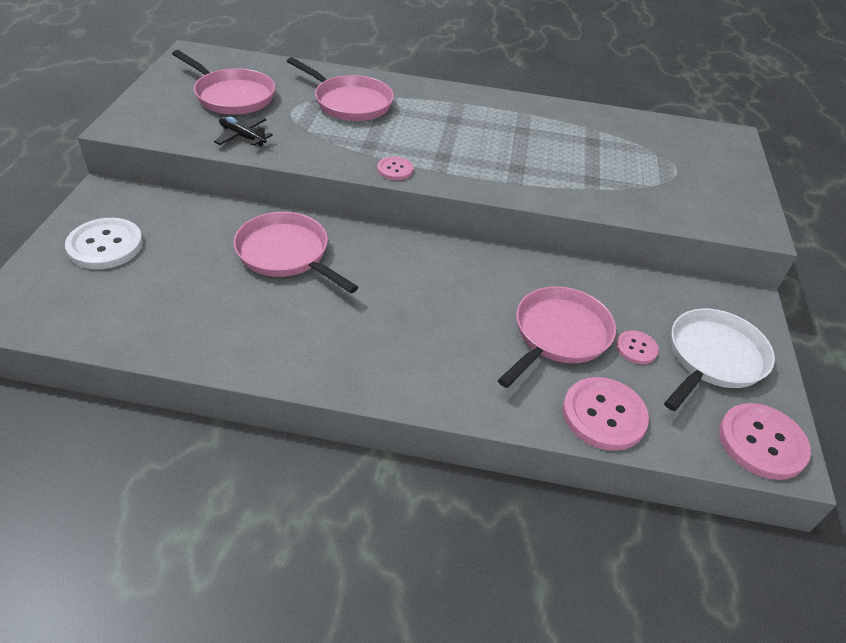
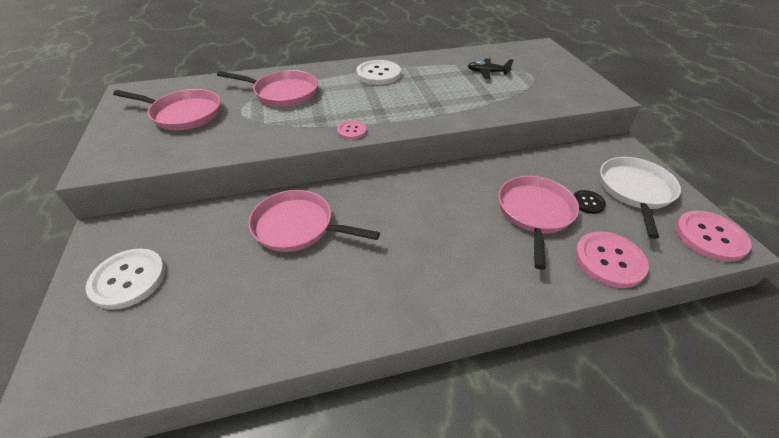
camera: 20 degrees left, 0 degrees up
(242, 137) = (213, 143): black plane -> black plane (487, 72)
(477, 112) = (378, 74): none -> white button
(636, 348) = (587, 203): pink button -> black button

